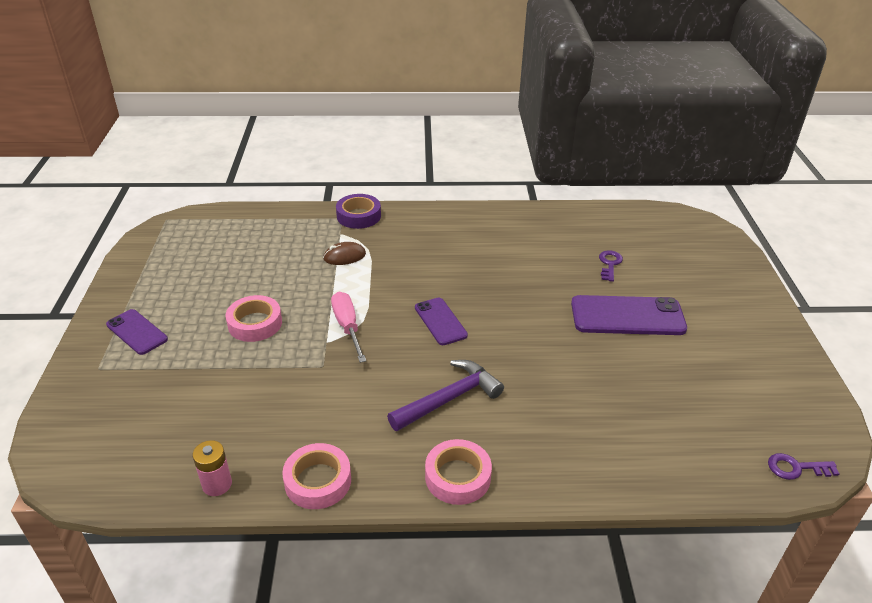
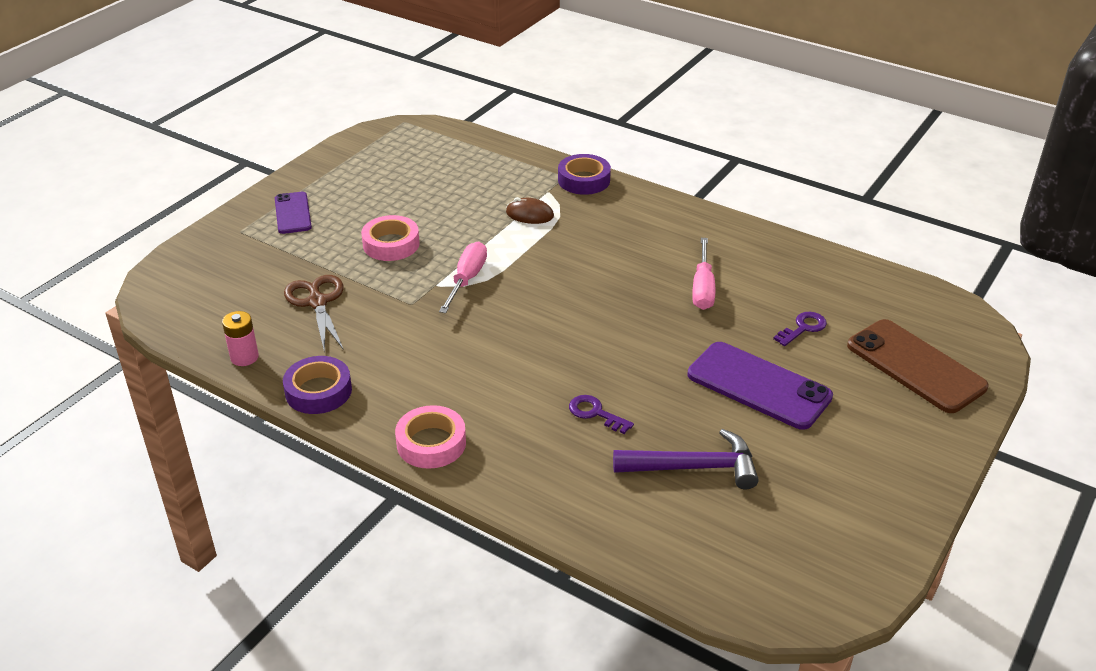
camera: 35 degrees right, 0 degrees up
(238, 401) = (317, 302): none -> brown scissors
(318, 481) = (318, 391): pink tape -> purple tape
(440, 321) = (557, 310): purple phone -> none
(449, 399) = (491, 379): purple hammer -> purple hammer (693, 467)
(521, 263) = (703, 288): none -> pink screwdriver
(696, 261) = (915, 366): none -> brown phone
(796, 468) = (767, 600): purple key -> purple key (595, 413)

